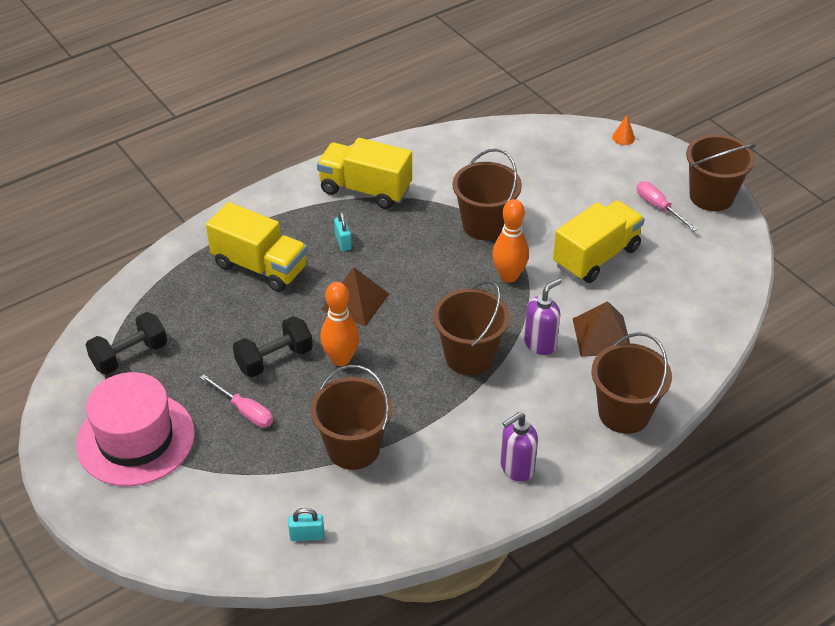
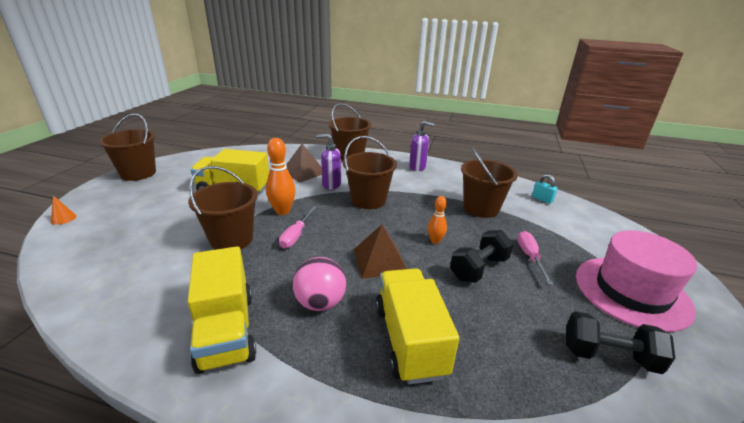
camera: 130 degrees left, 15 degrees down
(274, 359) = (479, 268): black dumbbell -> black dumbbell turned 60 degrees counterclockwise
(341, 359) = (435, 241): orange bowling pin -> orange bowling pin, size x0.60
(343, 242) = (320, 303): turquoise padlock -> pink ball
(659, 207) = (162, 185): pink screwdriver -> pink screwdriver (296, 235)

